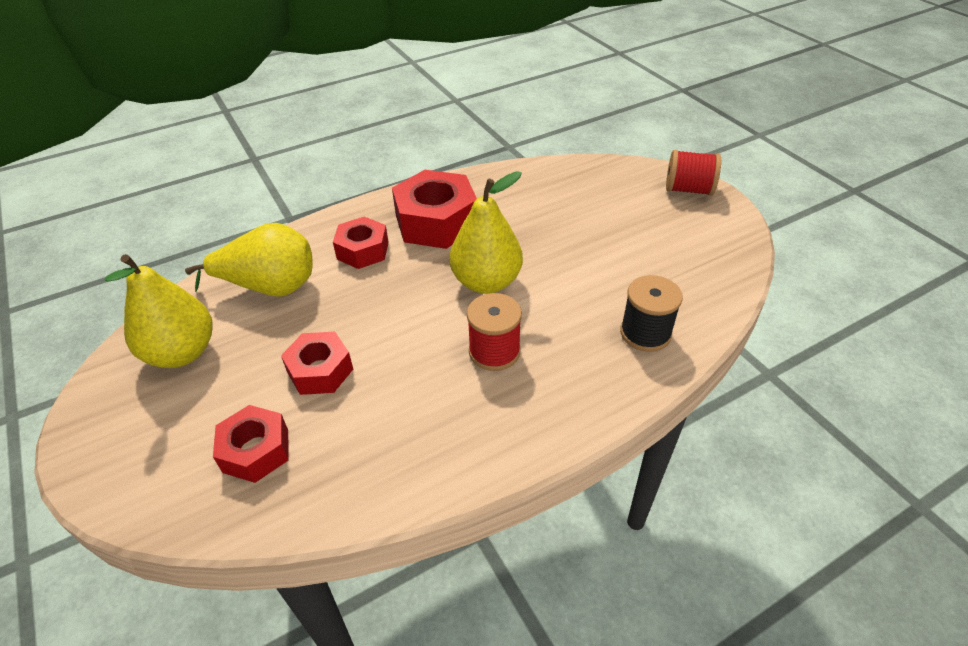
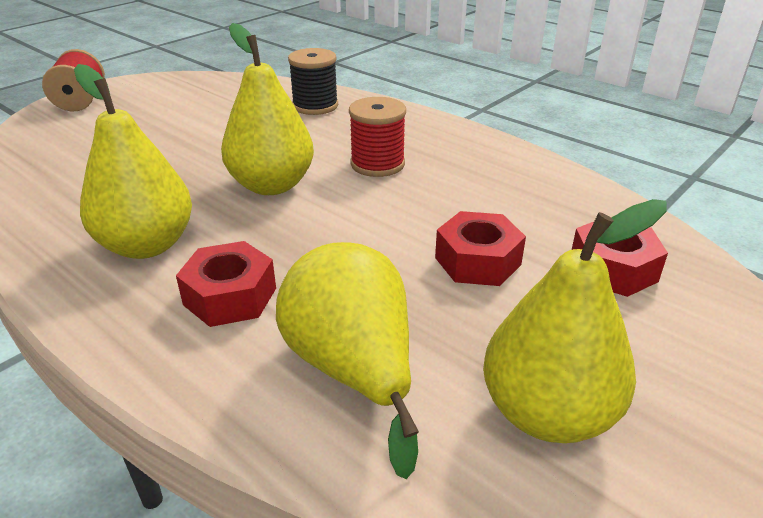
camera: 110 degrees left, 10 degrees down
(436, 222) = (147, 245): red nut -> yellow pear

